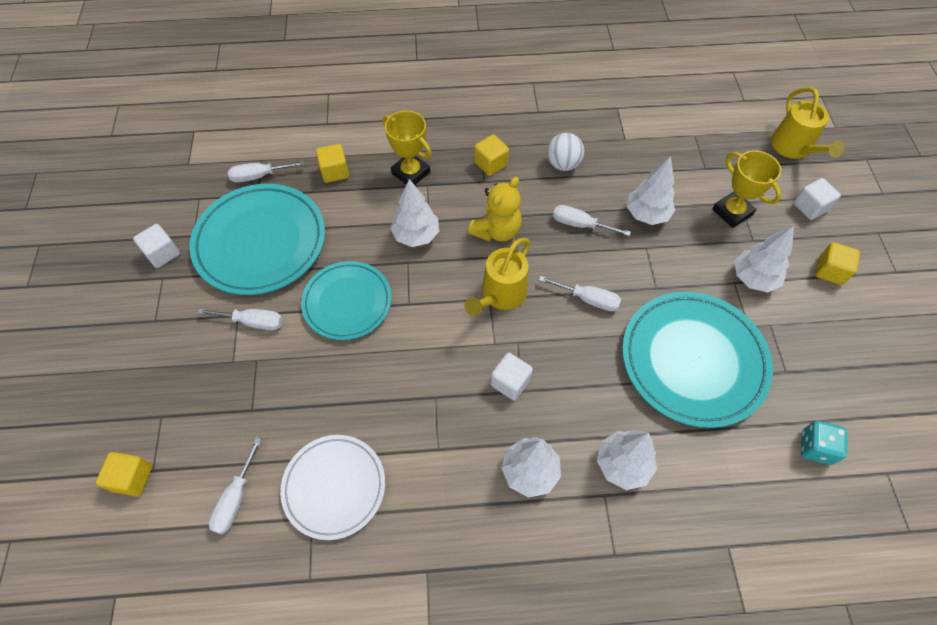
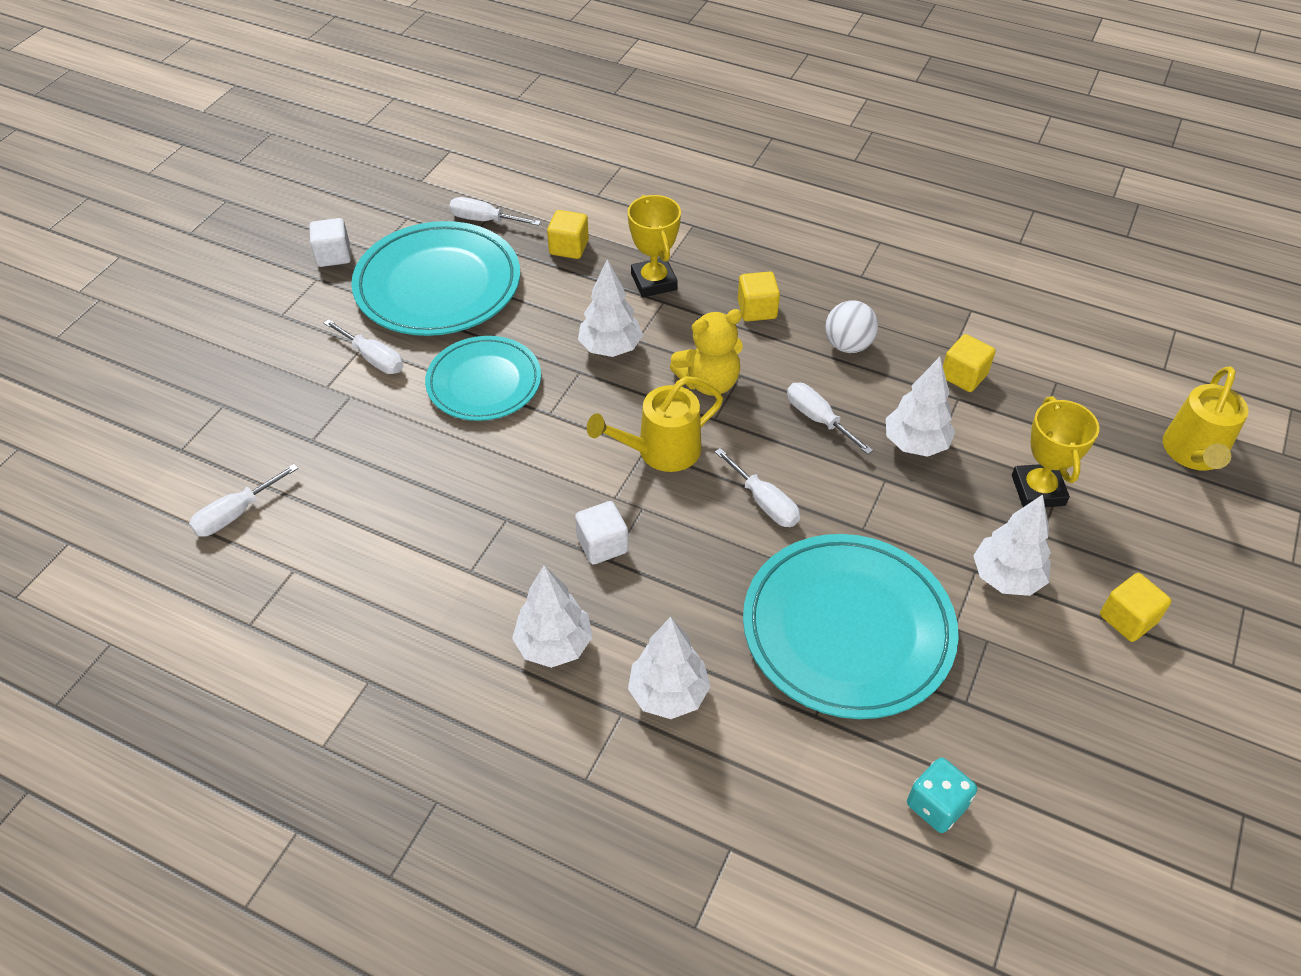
camera: 30 degrees right, 10 degrees down
(132, 478) = (157, 447): yellow cube -> yellow cube (963, 376)
(334, 487) = (337, 552): white plate -> none
(810, 207) = (1160, 532): white cube -> none

